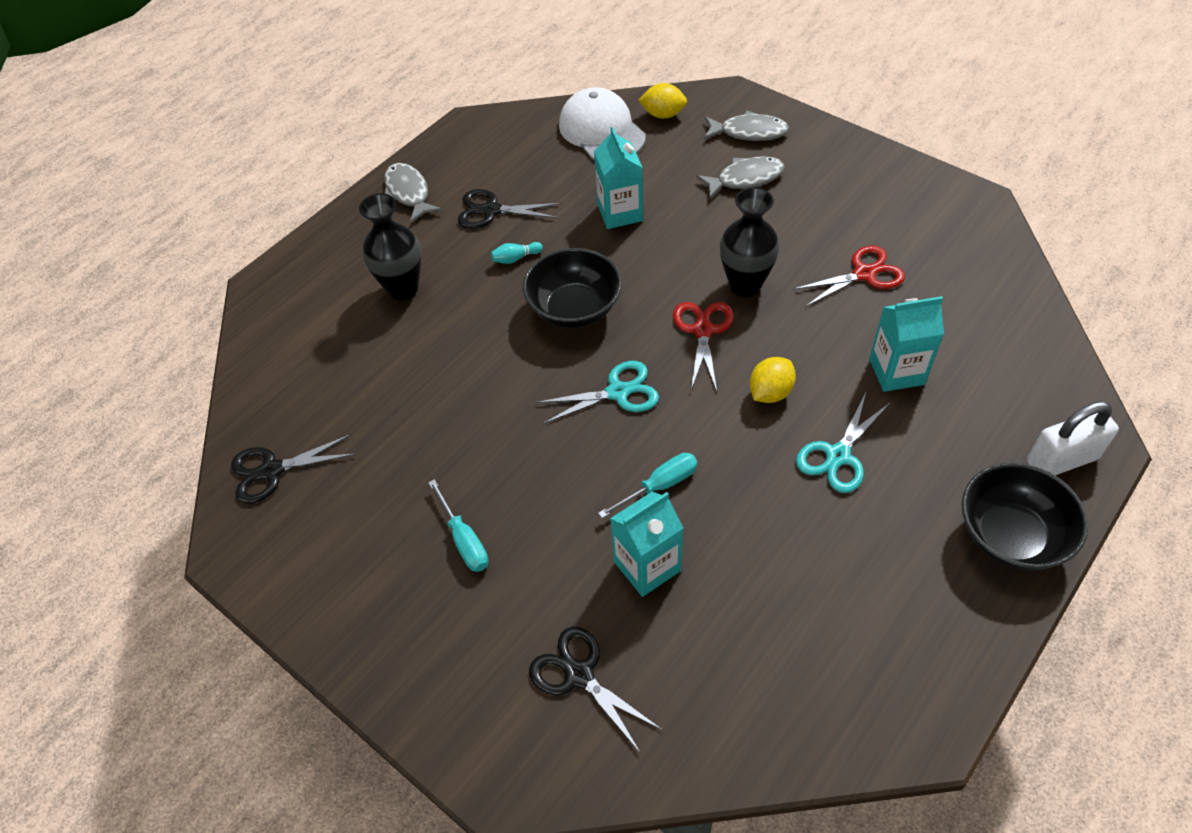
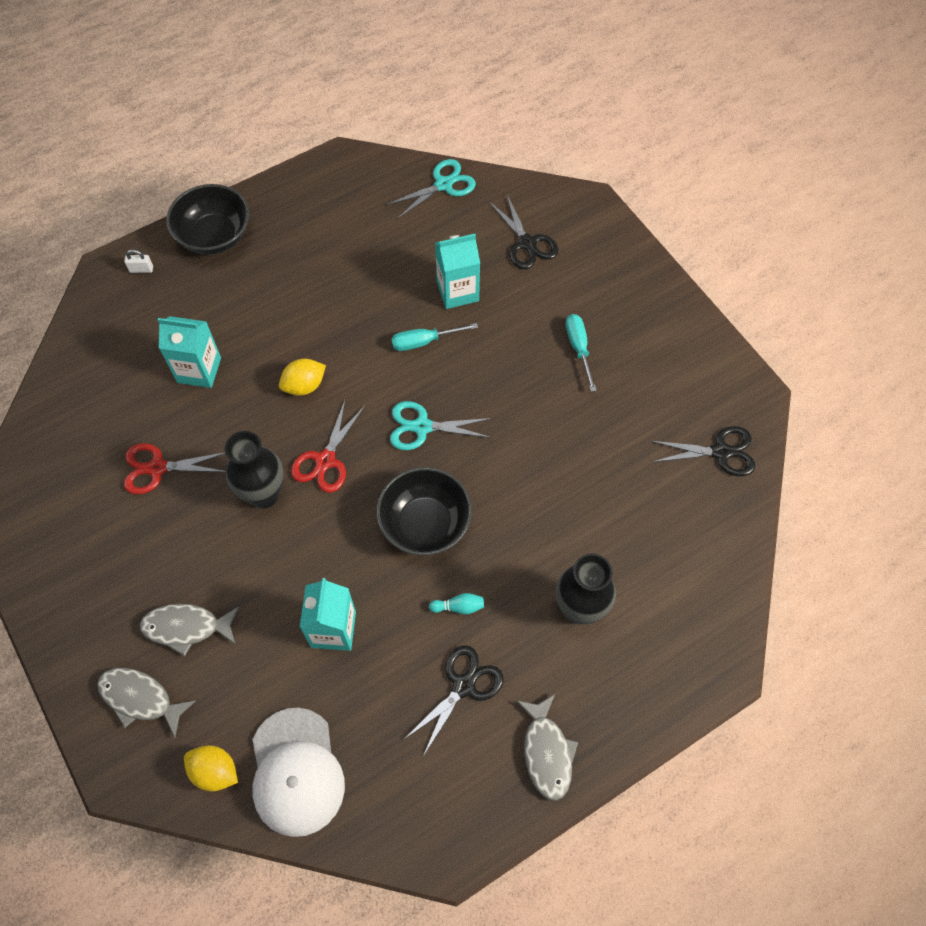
camera: 165 degrees left, 10 degrees up
(491, 211) = (463, 686): black scissors -> black scissors turned 75 degrees counterclockwise
(838, 456) = (286, 321): turquoise scissors -> turquoise scissors (443, 184)
(1061, 460) = (141, 269): white padlock -> white padlock, size x0.45

